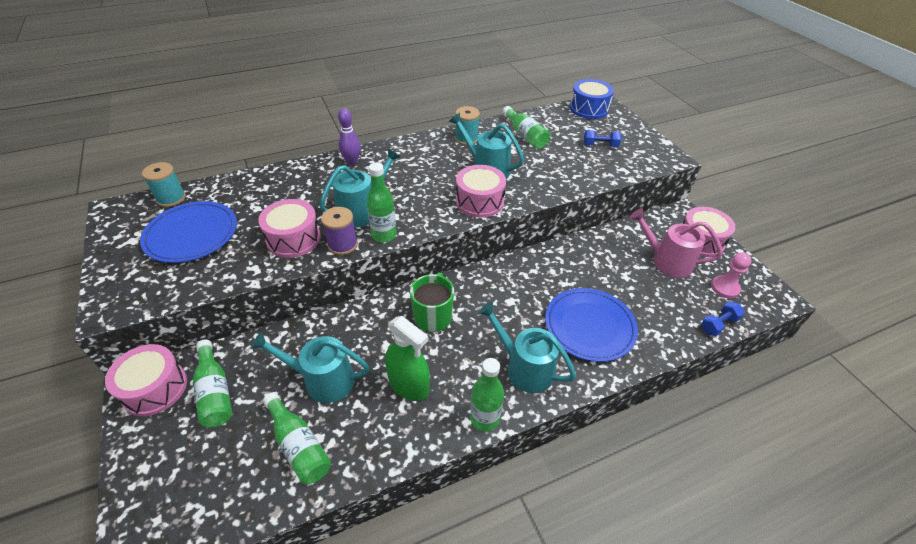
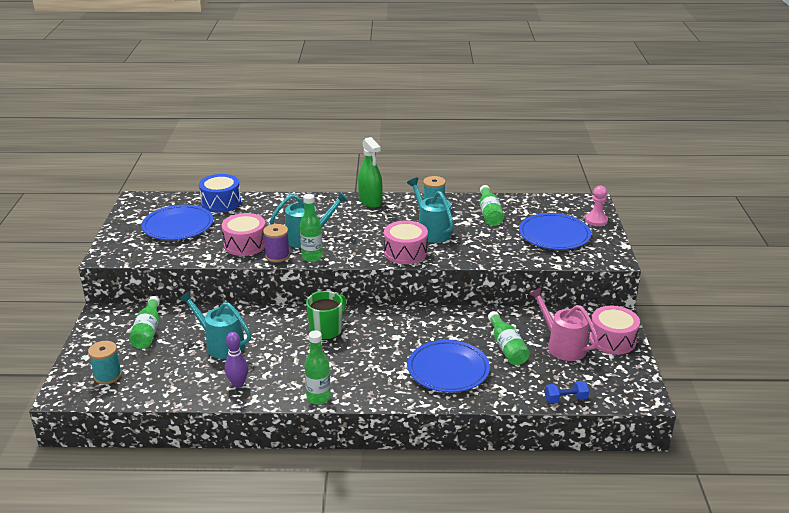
camera: 25 degrees right, 15 degrees down
(155, 388) = (112, 319): pink drum -> none
(171, 198) = (177, 200): turquoise spool -> turquoise spool (108, 376)
(299, 445) = (183, 374): green bottle -> green bottle (507, 347)
(352, 161) = (324, 203): purple bowling pin -> purple bowling pin (238, 384)
(409, 384) = (278, 364): green spray bottle -> green spray bottle (370, 201)
(524, 368) = (372, 379): turquoise watering can -> none
(589, 109) = (573, 204): blue drum -> blue drum (221, 202)
(600, 145) = (554, 235): blue dumbbell -> blue plate
(725, 288) = (599, 378): pink pawn -> pink pawn (596, 220)

